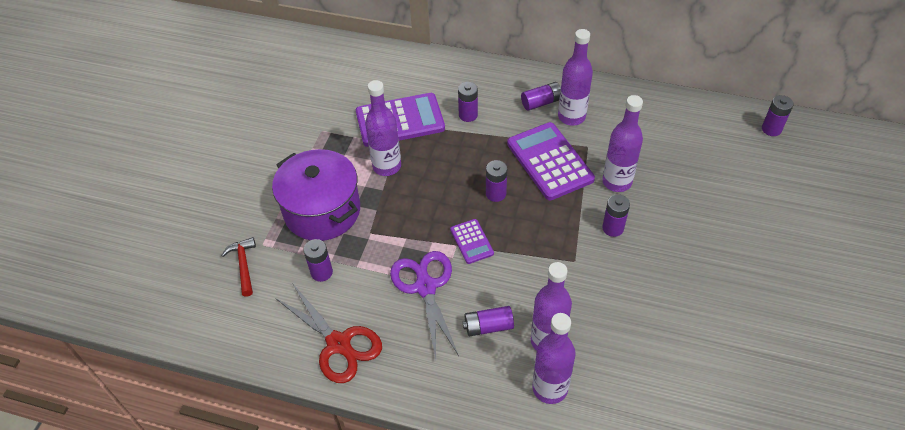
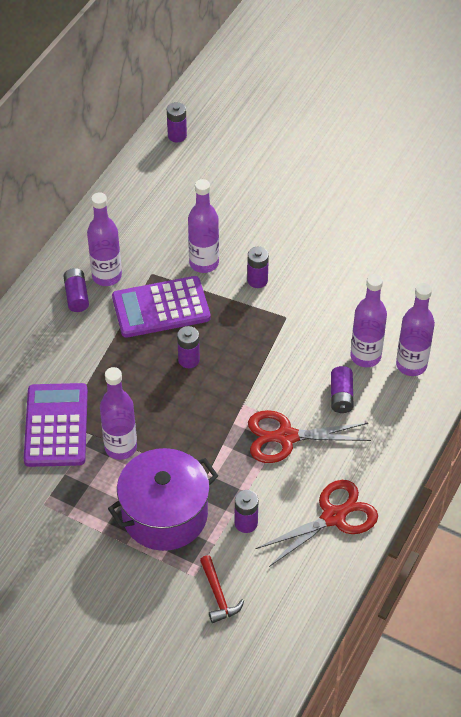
camera: 80 degrees left, 0 degrees up
(243, 265) = (218, 595): red hammer -> red hammer turned 105 degrees counterclockwise
(425, 287) = (286, 437): purple scissors -> red scissors
(468, 115) = (71, 362): purple battery -> none
(471, 241) = (242, 391): purple calculator -> none

